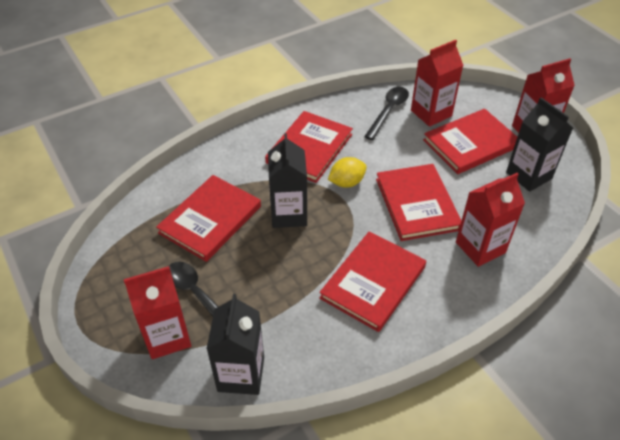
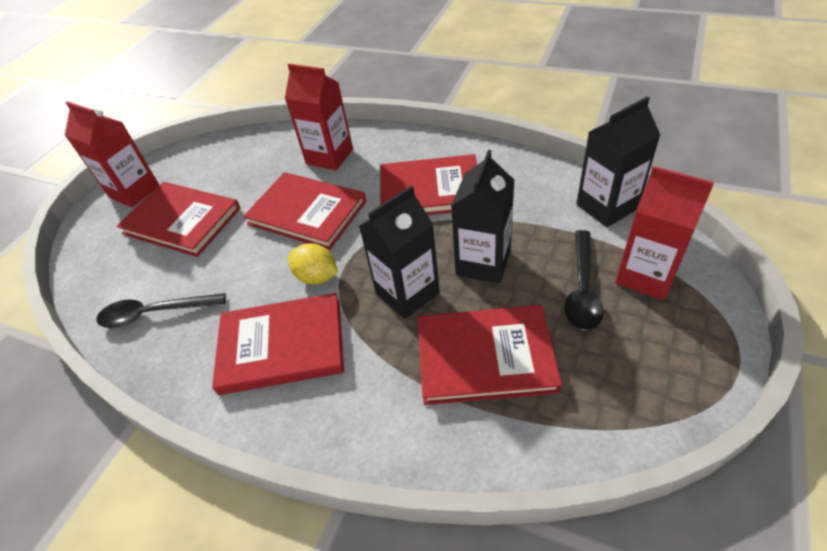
camera: 120 degrees left, 0 degrees up
(417, 204) = (307, 213): red book -> red book turned 75 degrees clockwise
(431, 113) = (139, 274): red carton -> none
(528, 175) = (210, 168): black carton -> black carton (483, 263)

